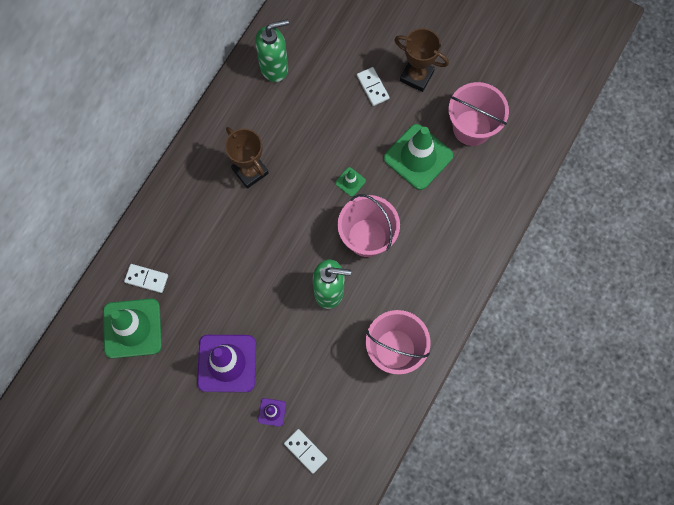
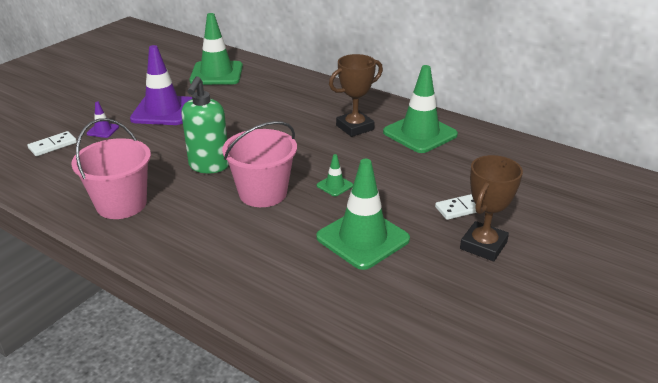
camera: 95 degrees right, 40 degrees down
(146, 279) = (258, 79): white domino -> none
(258, 114) = (420, 133): none -> green traffic cone
(274, 67) = (477, 144): green soap dispenser -> none
(472, 127) = (406, 292): pink bucket -> none

